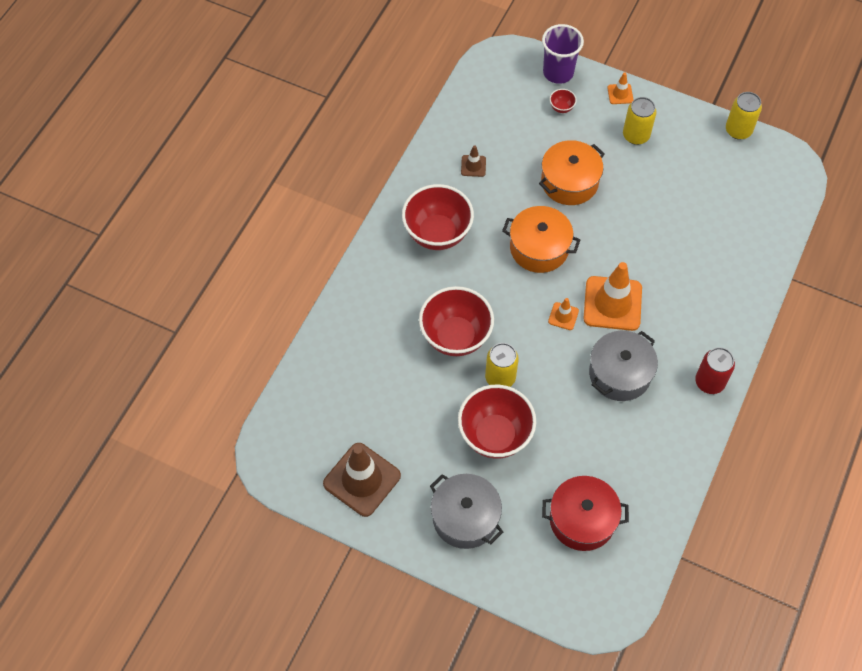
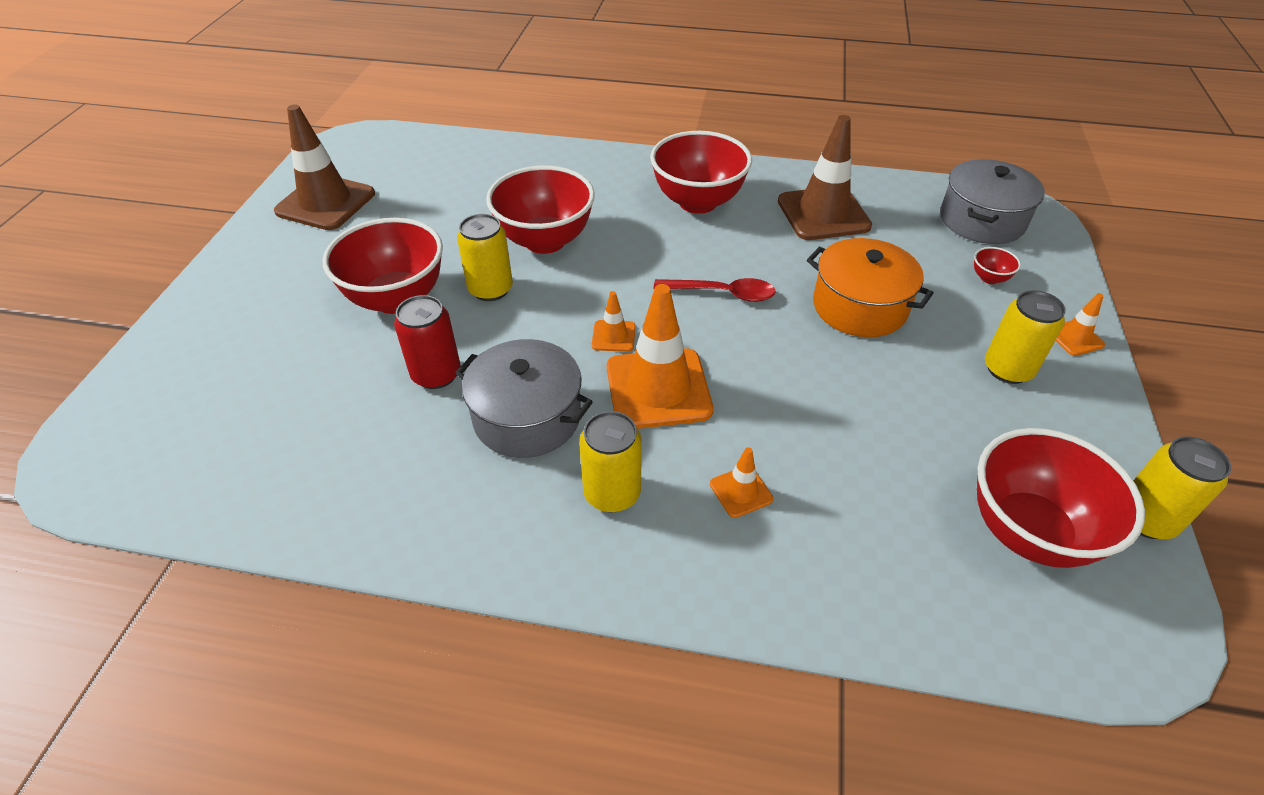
camera: 75 degrees right, 15 degrees down
(465, 517) = (268, 292): grey pot -> grey pot (982, 220)
(473, 166) = (823, 214): brown traffic cone -> brown traffic cone, size x2.16
(539, 248) = (722, 293): orange pot -> red spoon
(558, 72) = (1051, 265): purple cup -> none
(582, 520) = (255, 411): red pot -> none
(681, 343) = (612, 493): none -> yellow can
(691, 285) = (741, 491): none -> orange traffic cone
(709, 382) = (539, 550): red can -> red can (436, 374)
(736, 178) = (1028, 532): none -> red bowl

